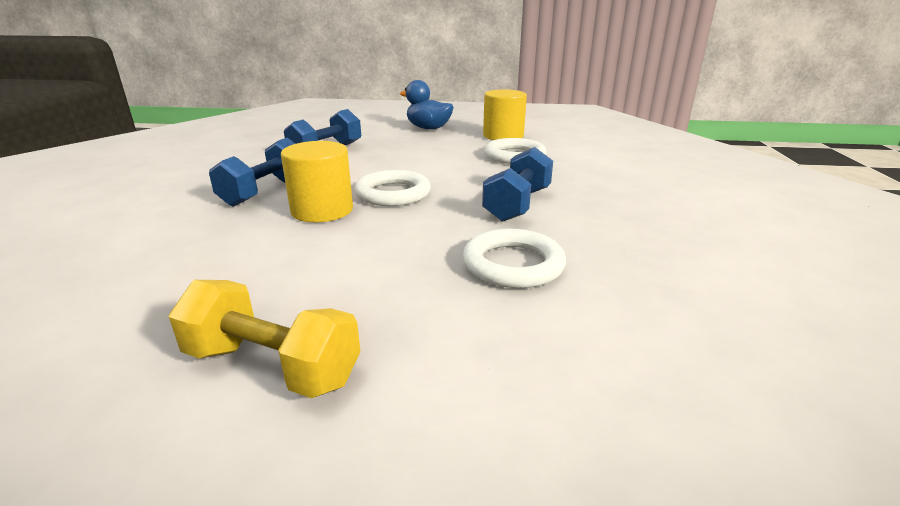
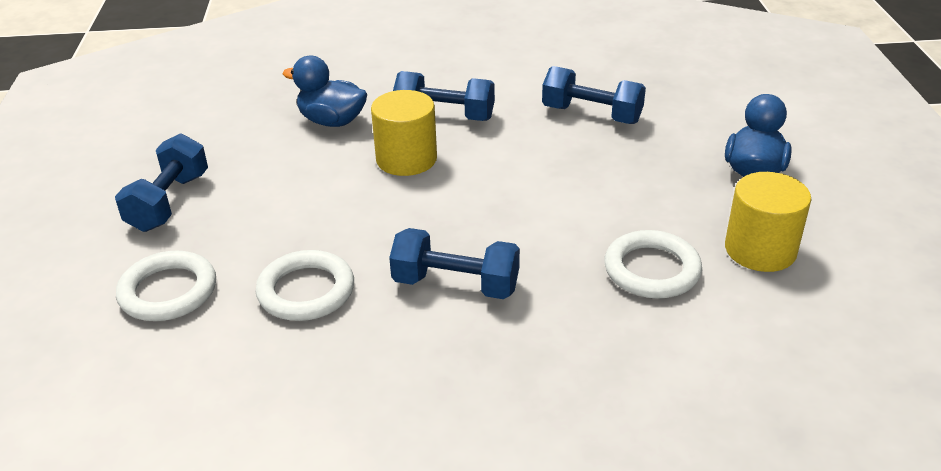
camera: 80 degrees right, 10 degrees up
(203, 241) = (332, 121): none -> blue duck
(272, 366) = (169, 202): yellow dumbbell -> blue dumbbell
(393, 193) = (463, 191): white ring -> white ring (168, 291)

